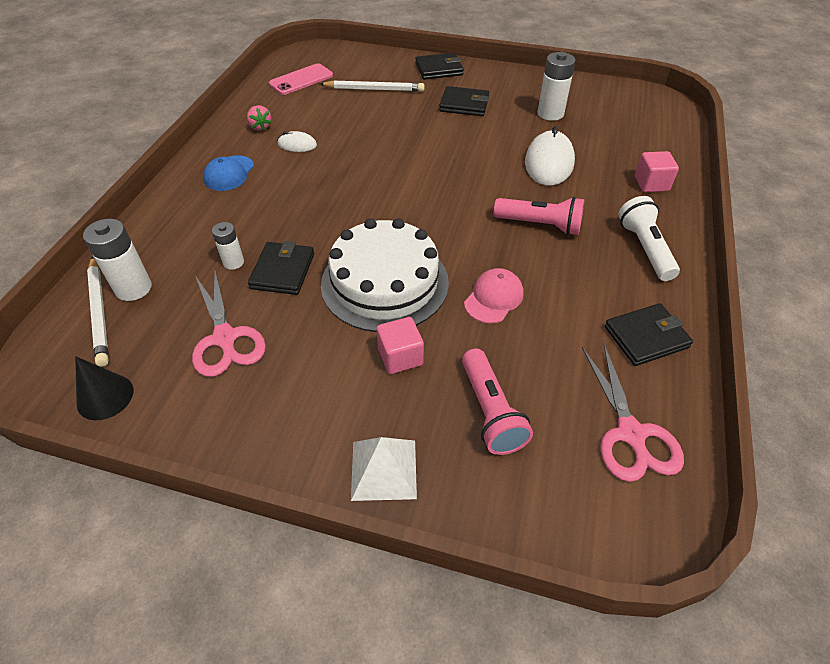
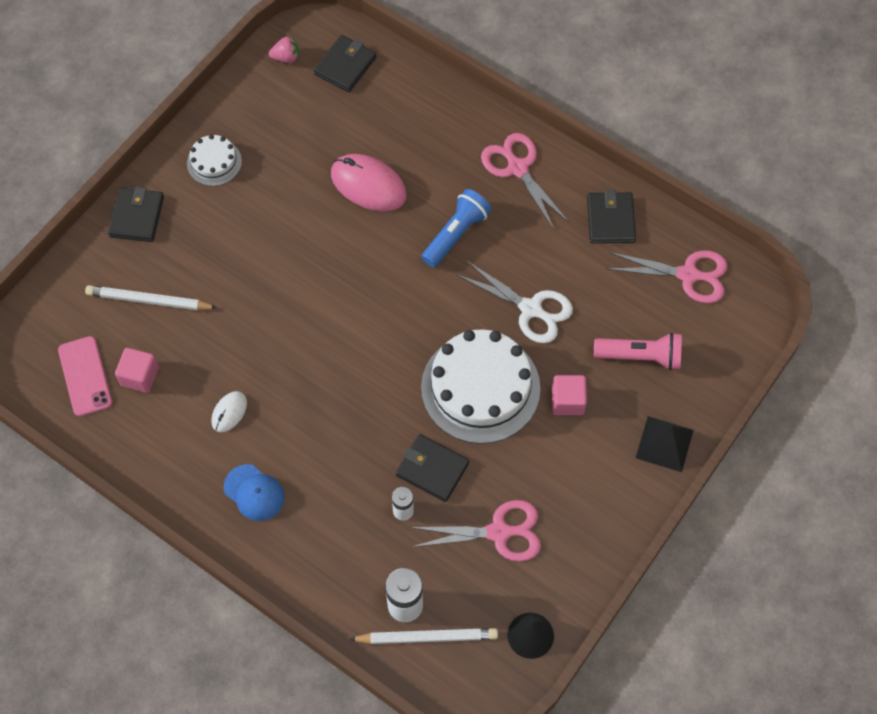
camera: 70 degrees left, 15 degrees up
(260, 127) = (174, 444): pink strawberry -> pink strawberry (286, 57)
(374, 89) = (149, 300): white pencil -> white pencil turned 105 degrees counterclockwise
(384, 469) = (664, 443): white pyramid -> black pyramid
(464, 104) = (227, 219): black wallet -> black wallet (345, 66)
(494, 298) = (530, 309): pink cap -> white scissors
(508, 88) = (214, 162): none -> white cake
(540, 225) = (456, 234): pink flashlight -> blue flashlight
(549, 162) = (368, 185): white mouse -> pink mouse
(550, 113) = (285, 144): white battery -> none
(644, 248) = (517, 168): white flashlight -> pink scissors
(651, 184) = (437, 116): pink cube -> pink cube (139, 376)

